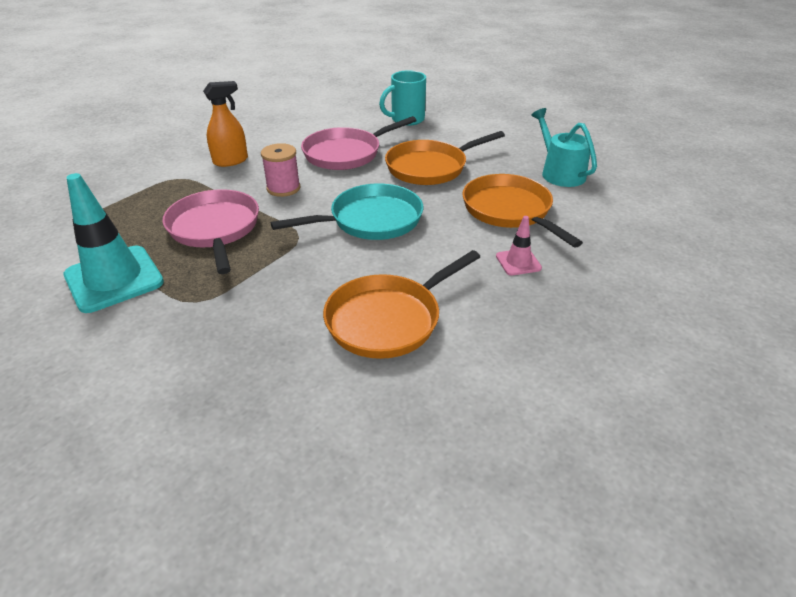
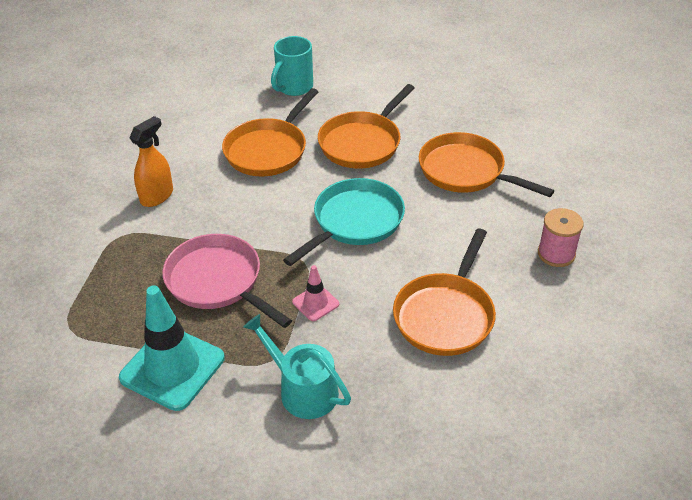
camera: 25 degrees left, 5 degrees up
(283, 188) = (242, 212): pink spool -> pink spool (556, 254)
(346, 153) = (268, 150): pink pan -> orange pan
(518, 262) = (507, 223): pink traffic cone -> pink traffic cone (315, 303)
(559, 173) = (480, 114): turquoise watering can -> turquoise watering can (303, 390)

